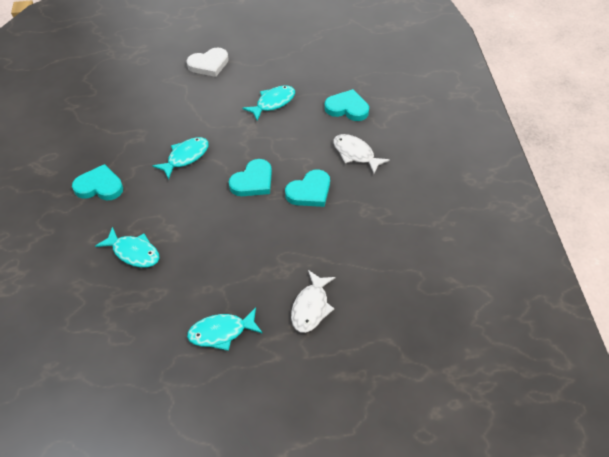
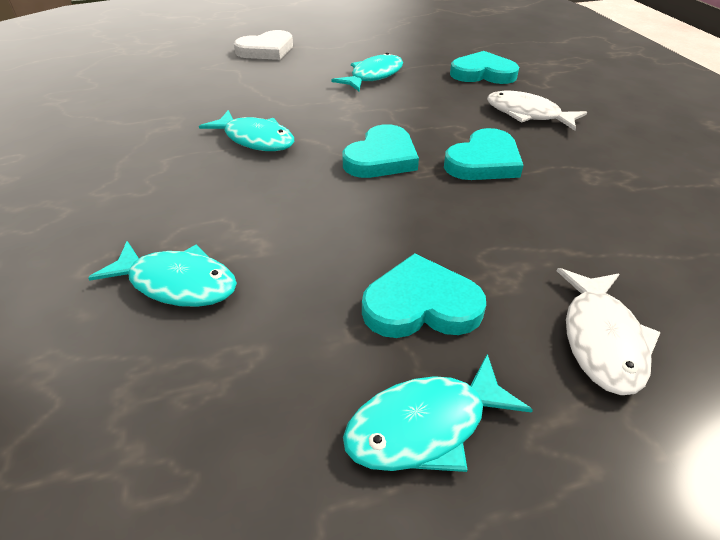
camera: 10 degrees left, 10 degrees down
(99, 186) = (101, 188): turquoise heart -> turquoise heart (421, 305)
(185, 157) = (255, 139): turquoise fish -> turquoise fish turned 90 degrees clockwise

